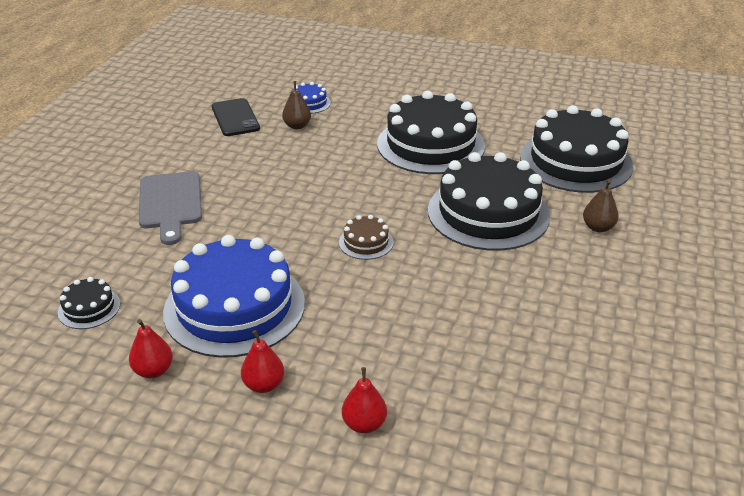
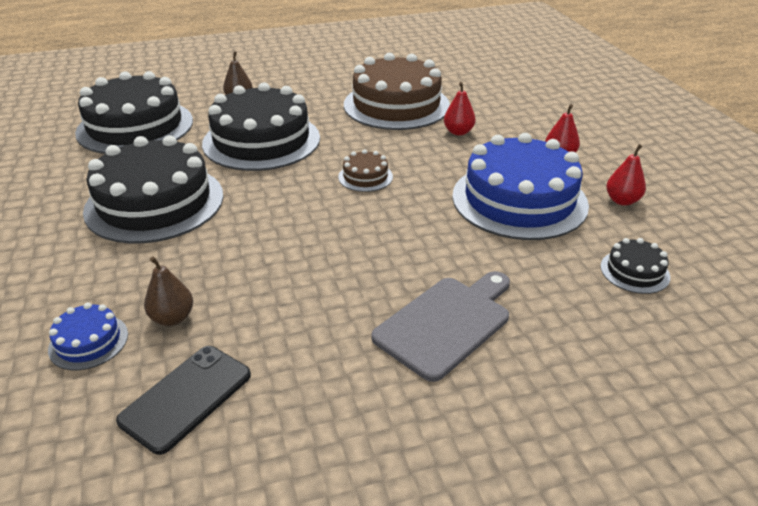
camera: 125 degrees left, 0 degrees up
(364, 424) = (531, 117): red pear -> red pear (458, 132)
(496, 327) = (396, 105): none -> brown cake

